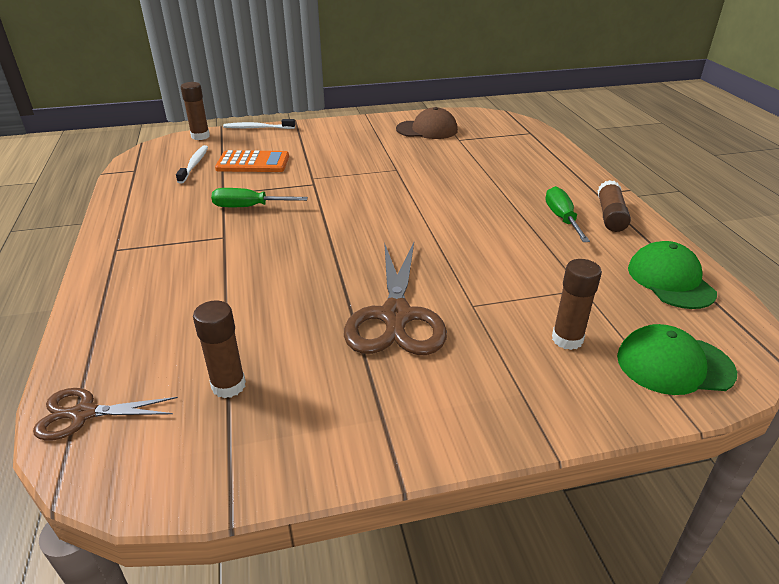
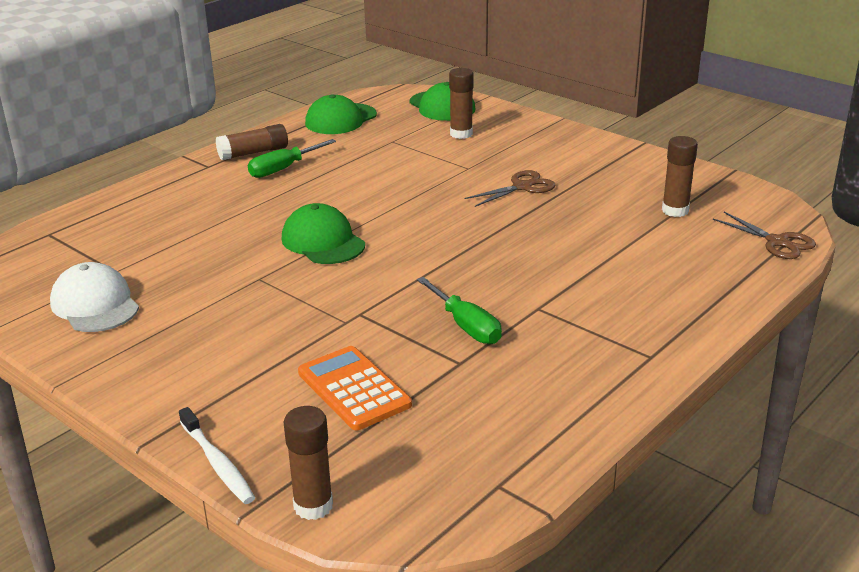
camera: 125 degrees left, 5 degrees down
(194, 164) = (416, 438): white toothbrush -> none
(396, 316) = (522, 187): brown scissors -> brown scissors, size x0.56
(416, 198) = (323, 241): none -> green cap
(427, 130) = (95, 304): brown cap -> white cap

